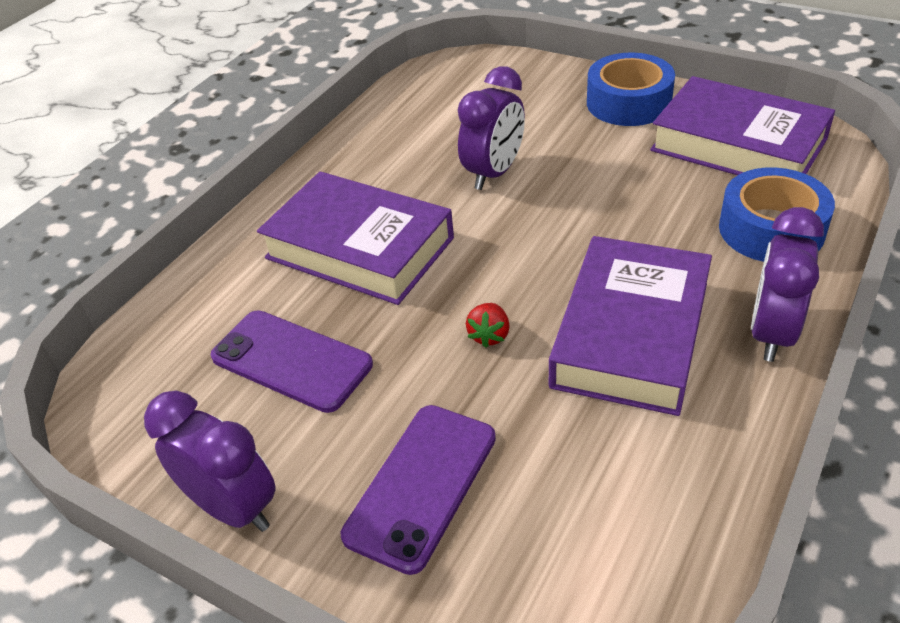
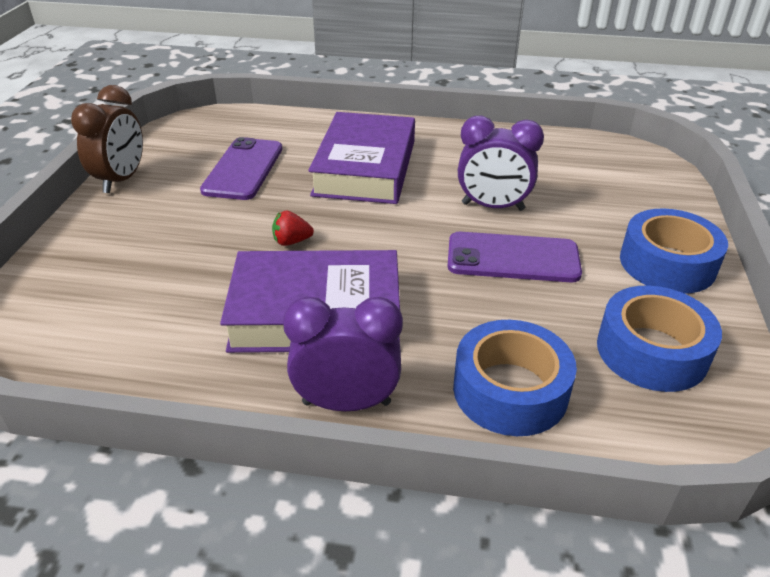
camera: 65 degrees right, 5 degrees down
(233, 507) = (121, 180): purple clock -> brown clock
(421, 485) = (143, 241): purple phone -> purple phone (513, 258)
(738, 144) = (651, 351): purple book -> blue tape

